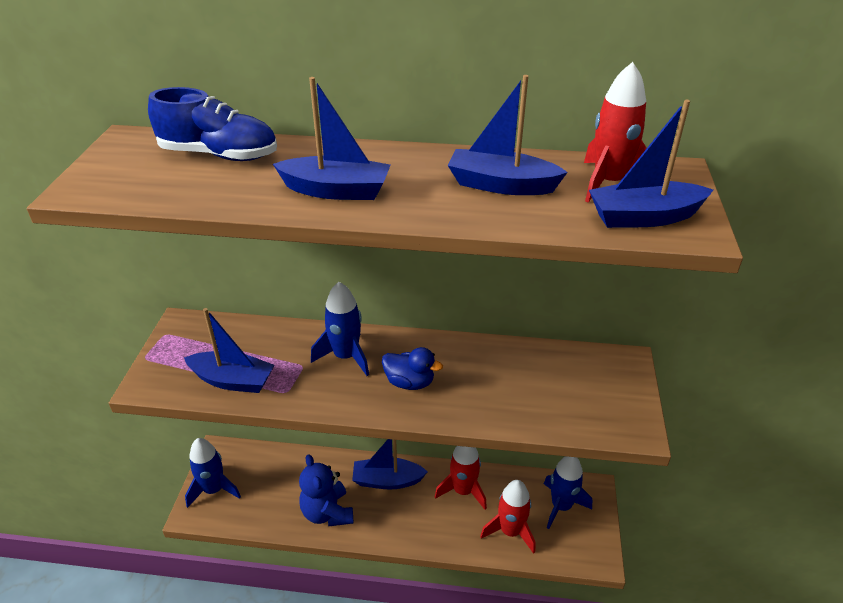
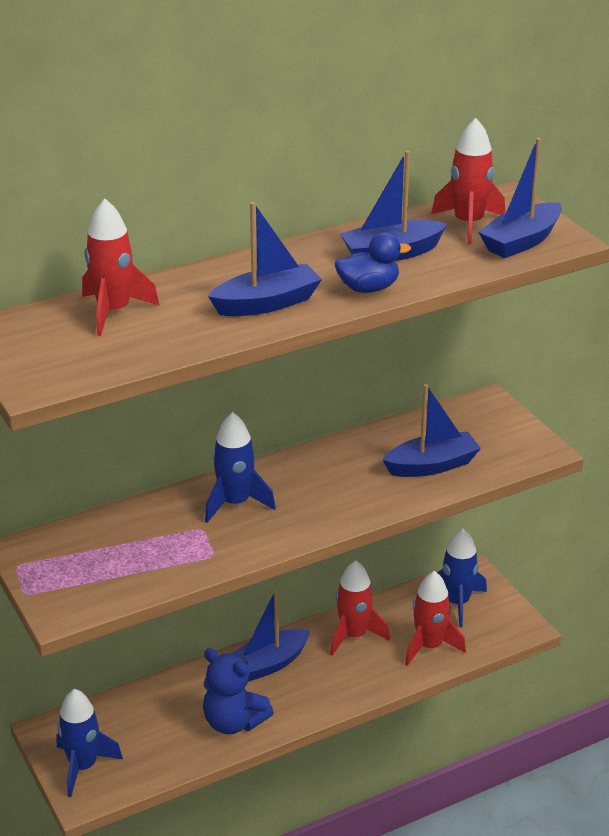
camera: 35 degrees left, 5 degrees down
(219, 155) = (114, 311): blue shoe -> red rocket
(233, 380) = (147, 570): blue boat -> blue boat (432, 465)
(409, 382) = (320, 498): blue duck -> blue duck (368, 288)

